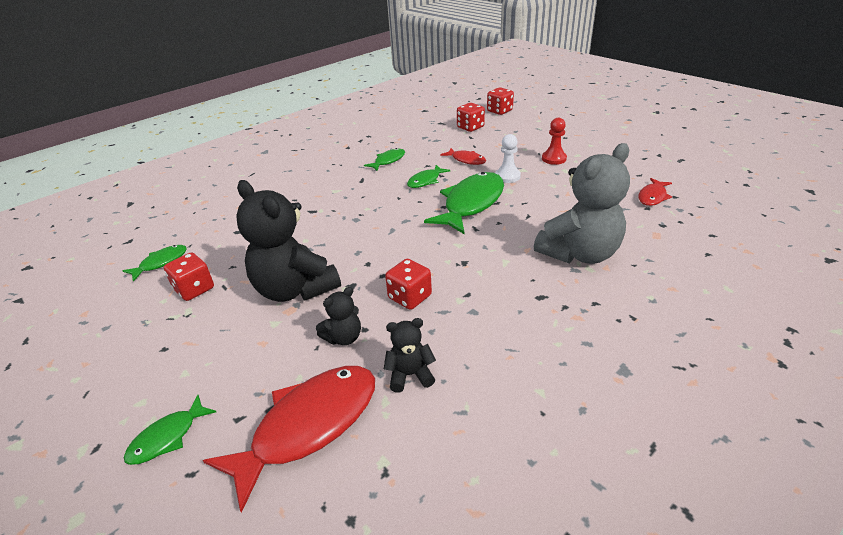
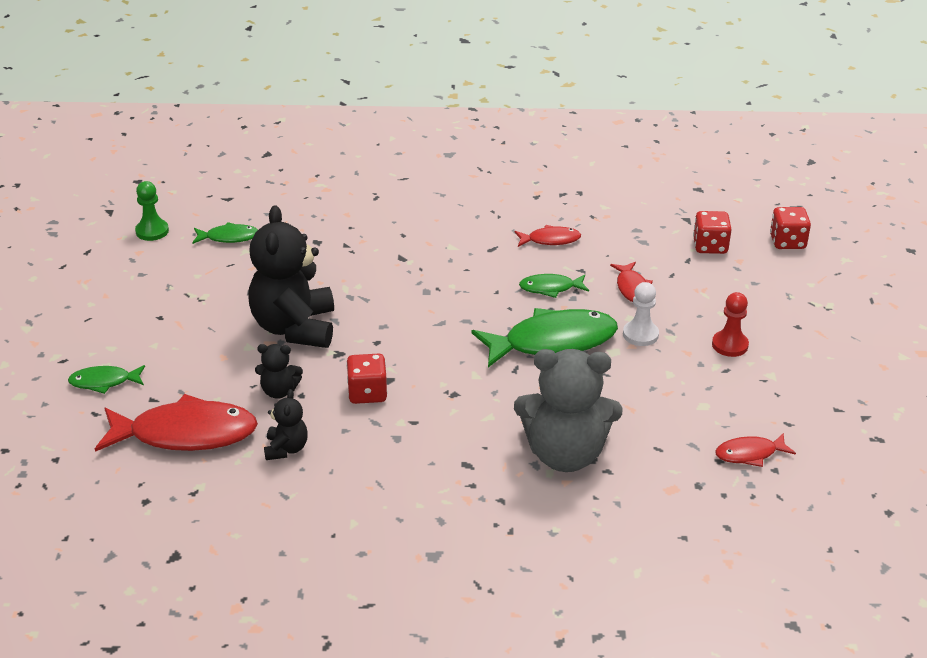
camera: 40 degrees right, 0 degrees up
(81, 293) = (152, 231): none -> green pawn
(194, 289) = (227, 279): red dice -> none
(388, 161) = (550, 240): green fish -> red fish
(410, 375) = (286, 449): black teddy bear -> black teddy bear turned 60 degrees clockwise

